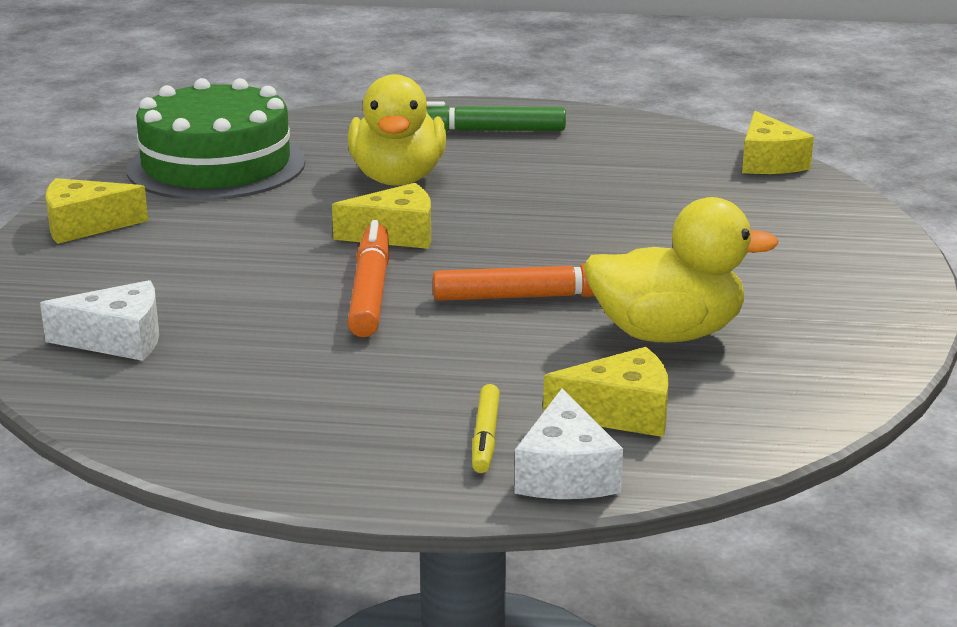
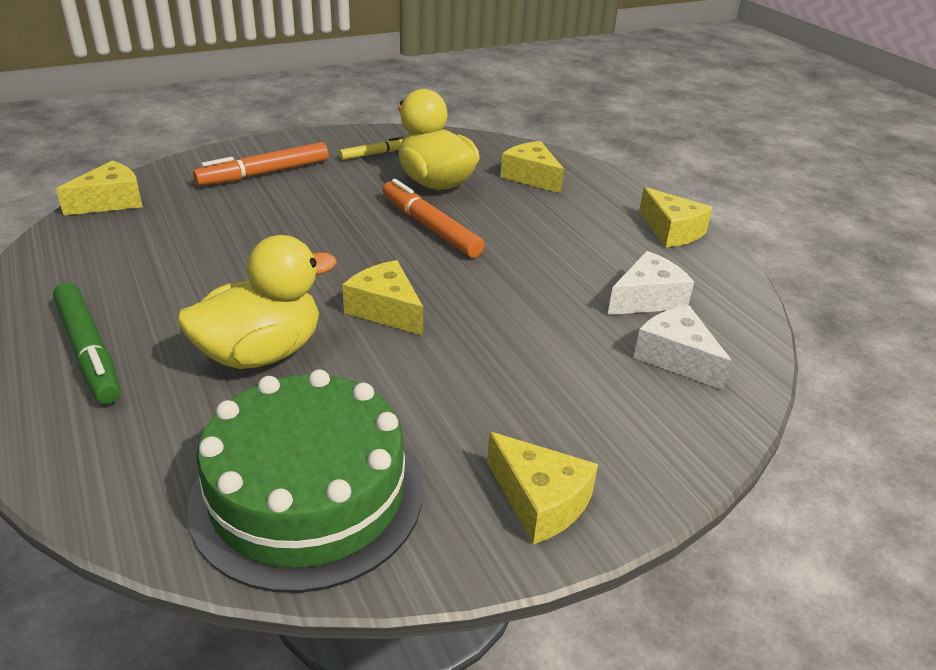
camera: 125 degrees left, 10 degrees up
(335, 459) = (671, 231): none -> yellow cheese
(370, 291) = (489, 286): orange marker -> orange marker (264, 173)
(485, 437) = (597, 201): yellow marker -> yellow marker (375, 154)
(565, 473) = (598, 177): white cheese -> white cheese (647, 299)

